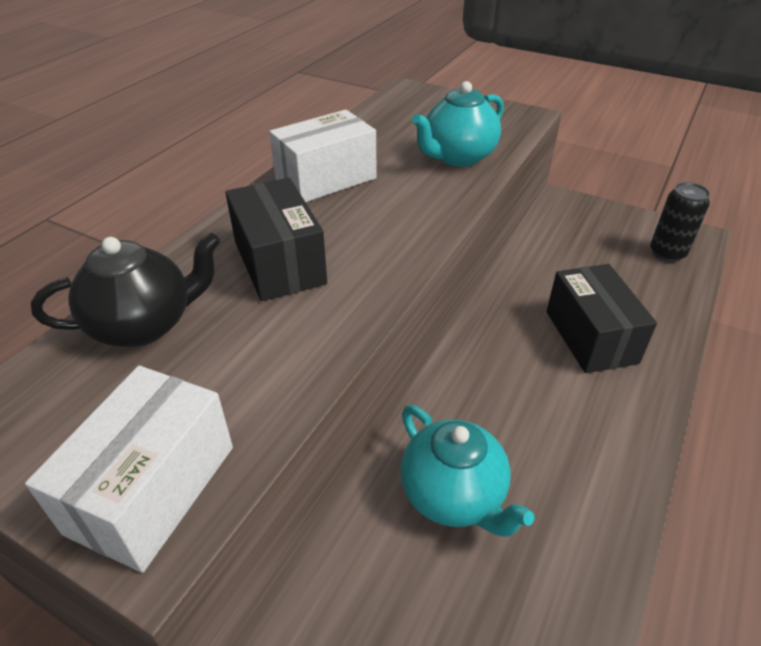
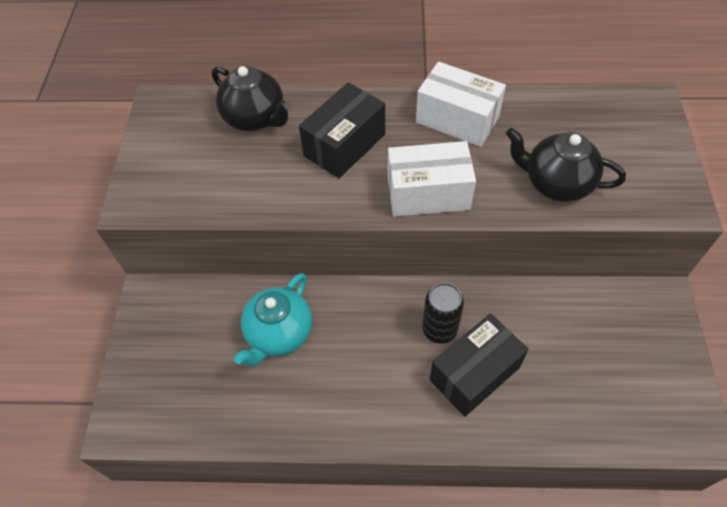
camera: 65 degrees right, 15 degrees up
(152, 489) = (158, 187): white box -> white box (428, 193)
(457, 157) = (556, 183): turquoise teapot -> black teapot
(667, 253) = (643, 411): black can -> black can (439, 329)

